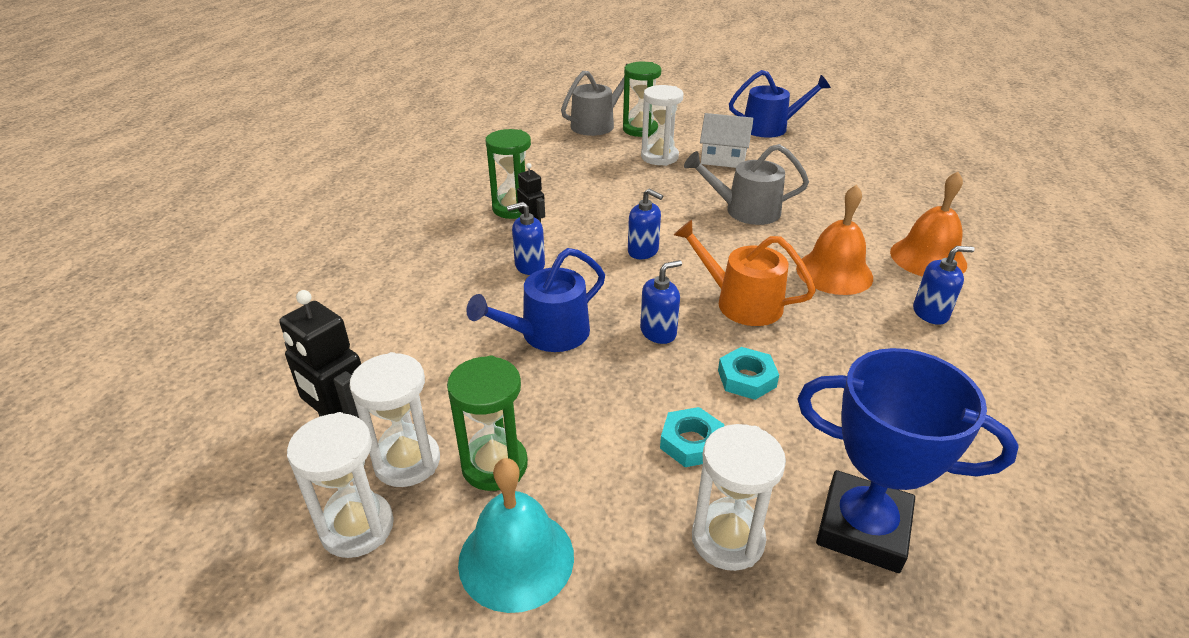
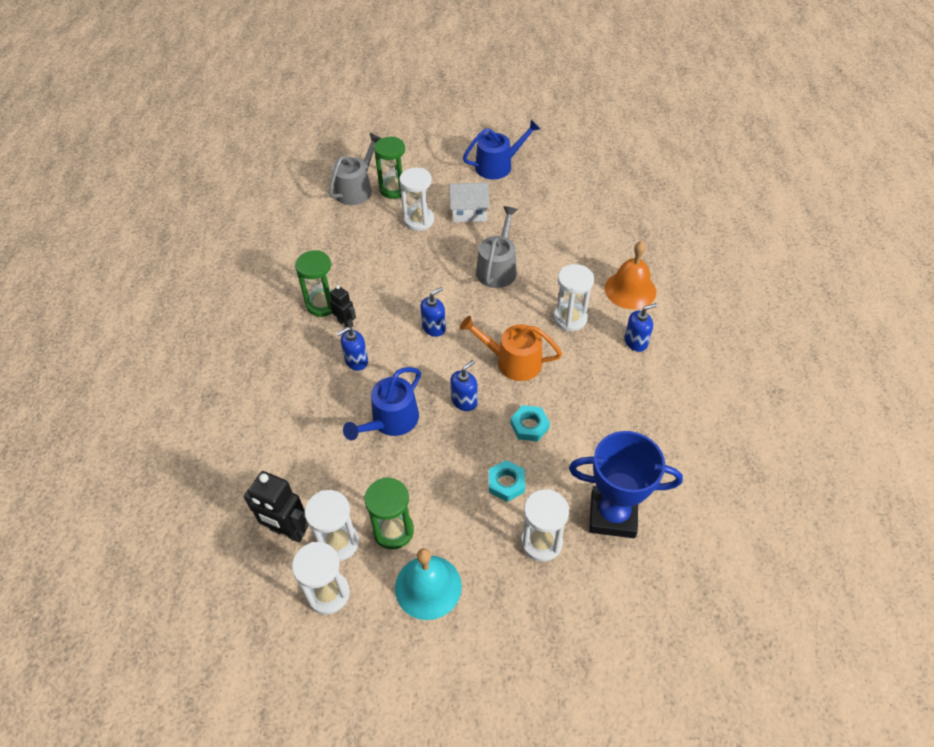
camera: 15 degrees left, 15 degrees up
(643, 251) = (434, 328): blue soap dispenser -> blue soap dispenser turned 60 degrees counterclockwise
(745, 210) = (498, 268): grey watering can -> grey watering can turned 120 degrees clockwise
(834, 272) = (570, 318): orange bell -> white hourglass

